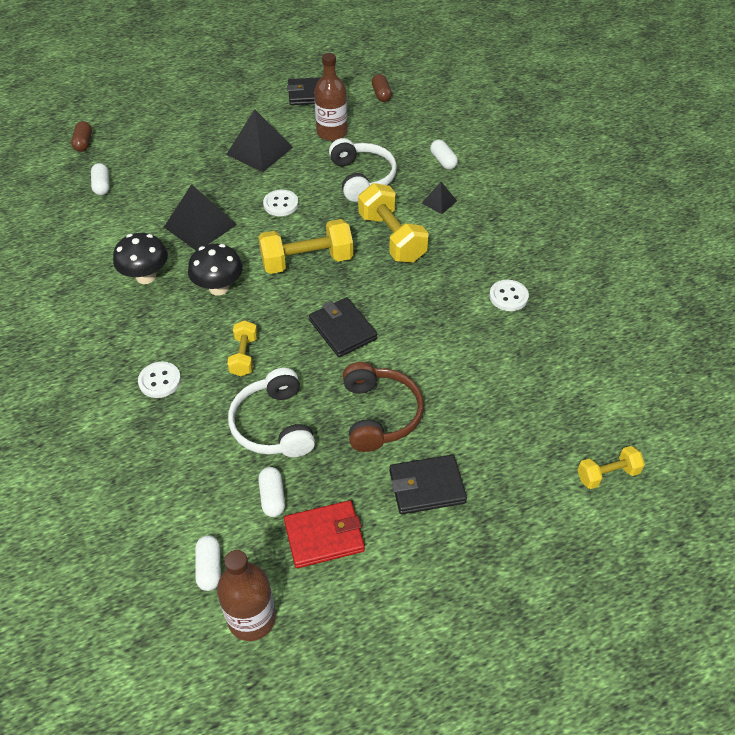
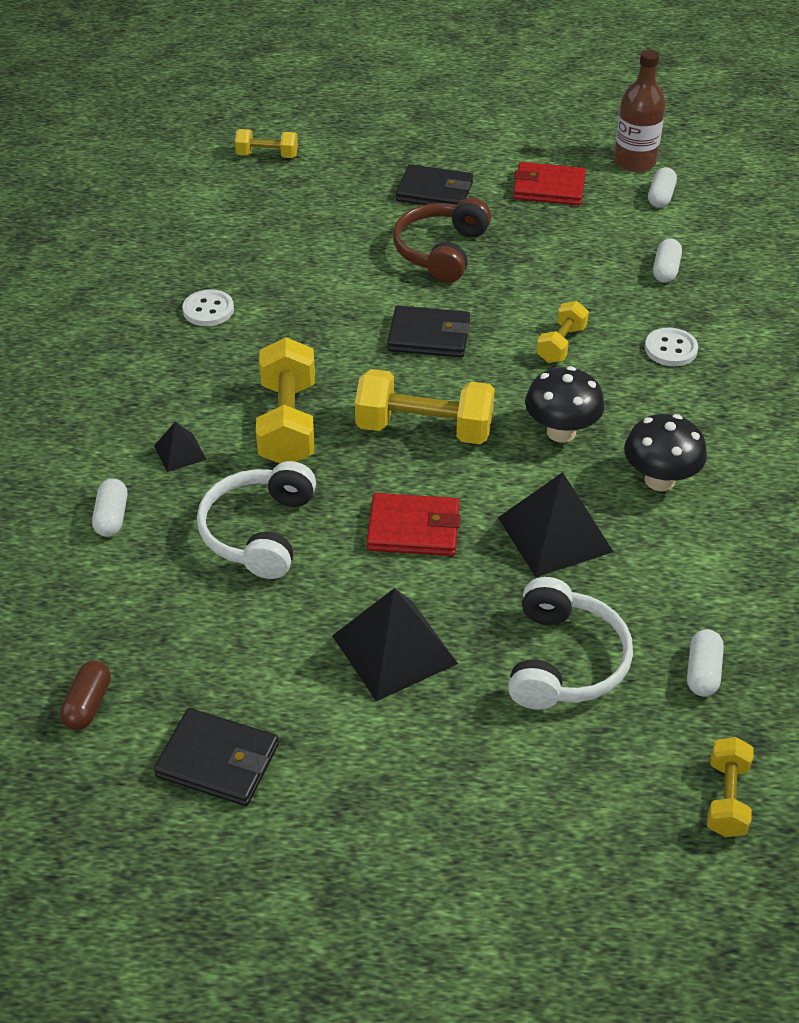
camera: 155 degrees left, 5 degrees down
(83, 143) = (726, 798): brown capsule -> yellow dumbbell
(272, 497) = (583, 223): white capsule -> white capsule (665, 270)
(274, 425) = (556, 274): white headphones -> white headphones (564, 661)
(281, 204) = (413, 529): white button -> red wallet
(332, 132) = (244, 643): brown bottle -> none
(343, 329) = (429, 336): black wallet -> black wallet turned 75 degrees counterclockwise

